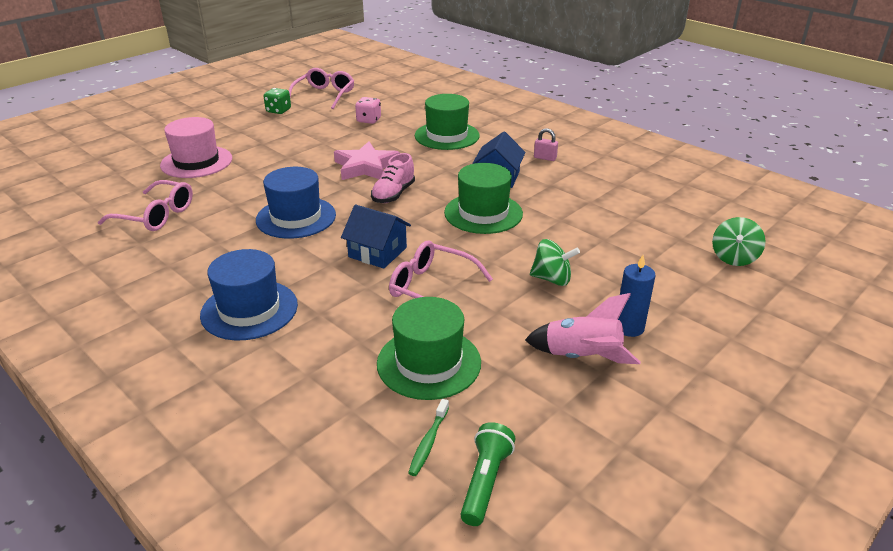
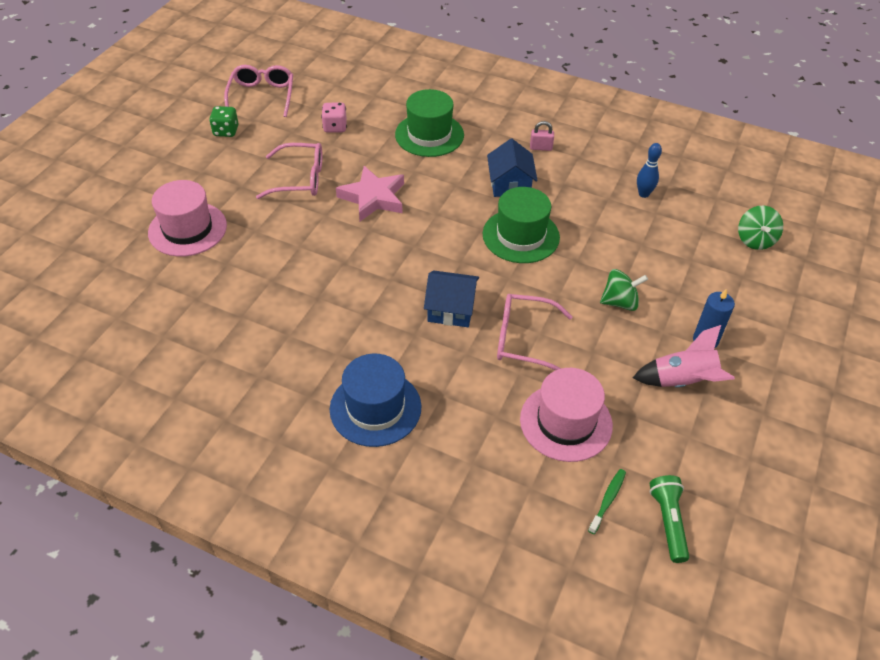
camera: 20 degrees left, 15 degrees up
(156, 215) = (199, 315): pink glasses -> pink glasses (300, 179)
(296, 217) = (345, 283): blue hat -> none
(393, 194) = (423, 230): pink shoe -> none
(428, 442) = (608, 500): green toothbrush -> green toothbrush turned 150 degrees counterclockwise
(429, 363) = (566, 422): green hat -> pink hat
(629, 204) = (643, 194): none -> blue bowling pin

